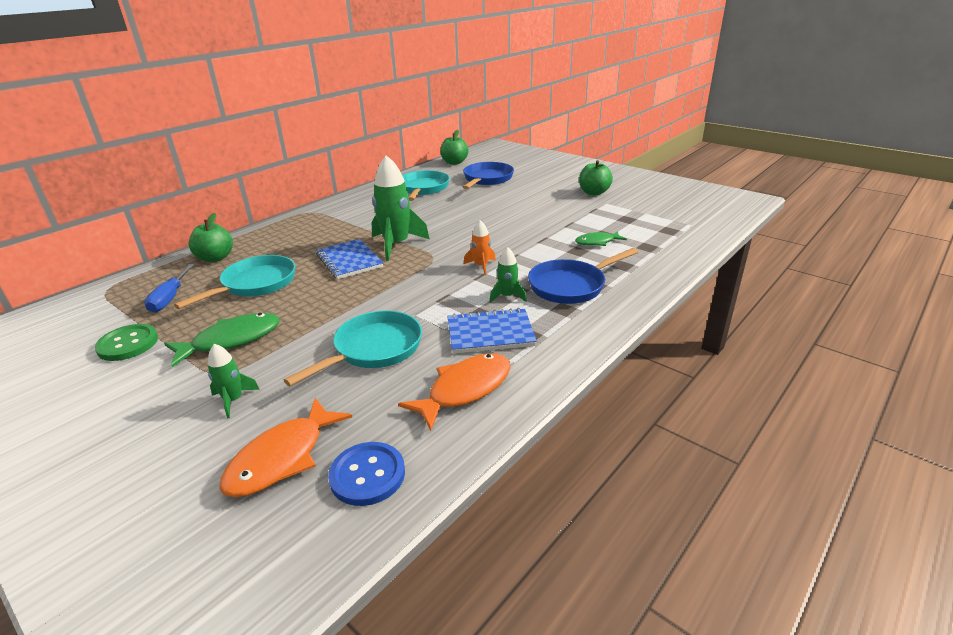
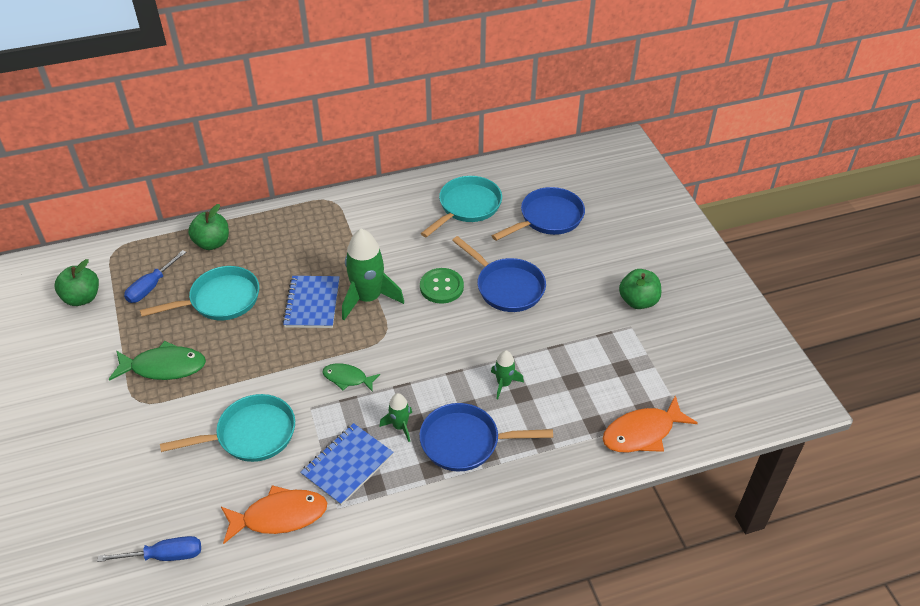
camera: 30 degrees right, 15 degrees up
(128, 344) = (98, 333): green button -> green button (441, 287)
(233, 400) = (130, 436): green rocket -> green rocket (504, 384)
(282, 458) = (127, 510): orange fish -> orange fish (642, 433)
(367, 475) = (164, 556): blue button -> blue screwdriver
(454, 162) = (543, 165): green apple -> green apple (82, 298)
(481, 266) = (414, 371): orange rocket -> none
(490, 333) = (347, 465): blue notebook -> blue notebook turned 75 degrees counterclockwise
(498, 211) = (507, 287): none -> blue pan
(597, 242) = (553, 390): green fish -> green fish (347, 378)

